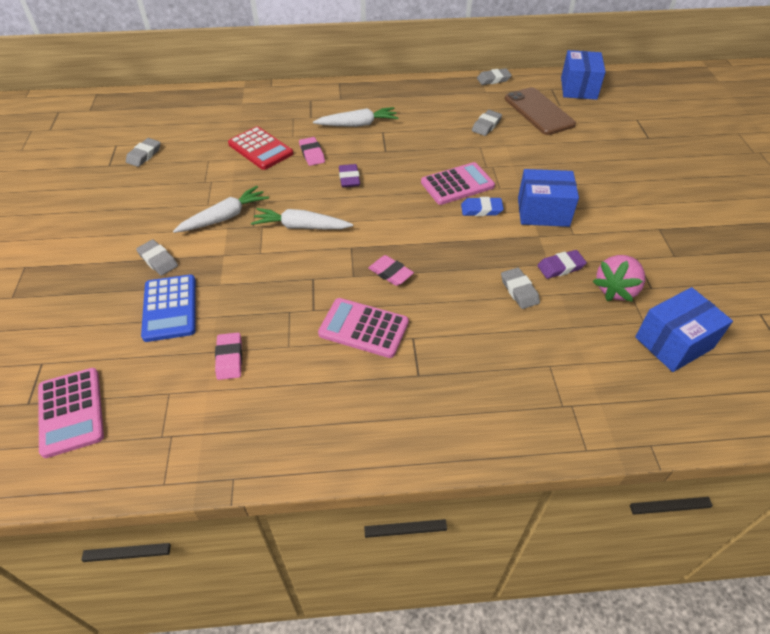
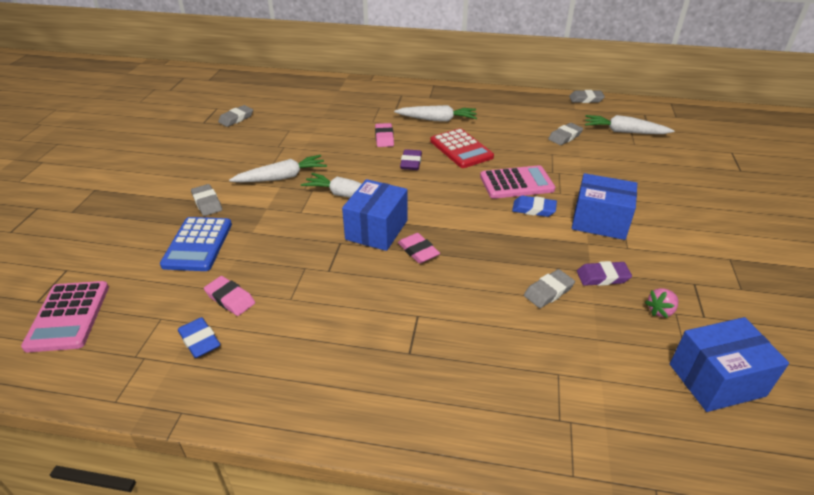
camera: 15 degrees right, 10 degrees down
(219, 407) = (199, 341): none -> blue eraser
(229, 358) = (230, 299): pink eraser -> pink eraser turned 60 degrees counterclockwise
(260, 149) = (339, 127): red calculator -> red calculator (461, 149)
(363, 328) = (371, 296): pink calculator -> none
(519, 291) = (548, 291): grey eraser -> grey eraser turned 60 degrees clockwise
(539, 111) = (624, 132): brown phone -> white carrot
(578, 88) = (674, 117): blue box -> blue box (376, 230)
(616, 290) = (660, 311): pink strawberry -> pink strawberry, size x0.56

